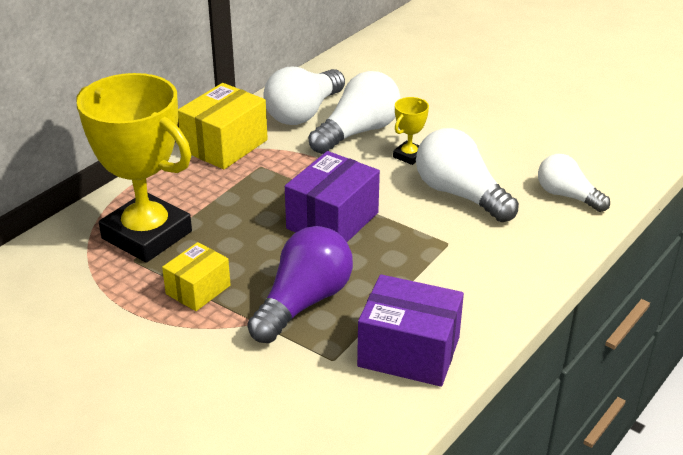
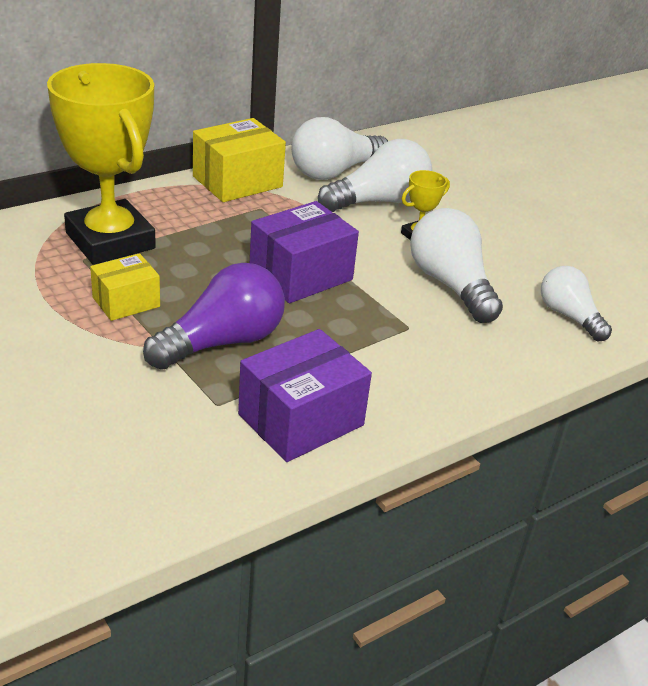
camera: 15 degrees right, 0 degrees up
(409, 352) = (301, 420): purple box -> purple box turned 75 degrees counterclockwise

